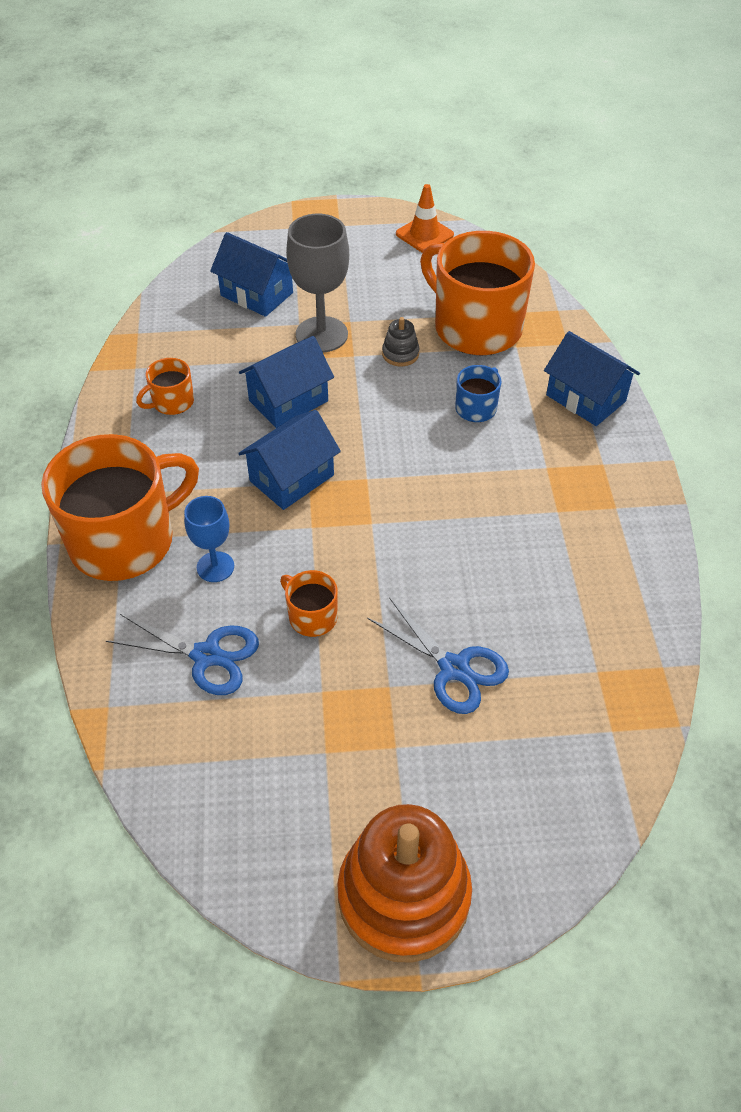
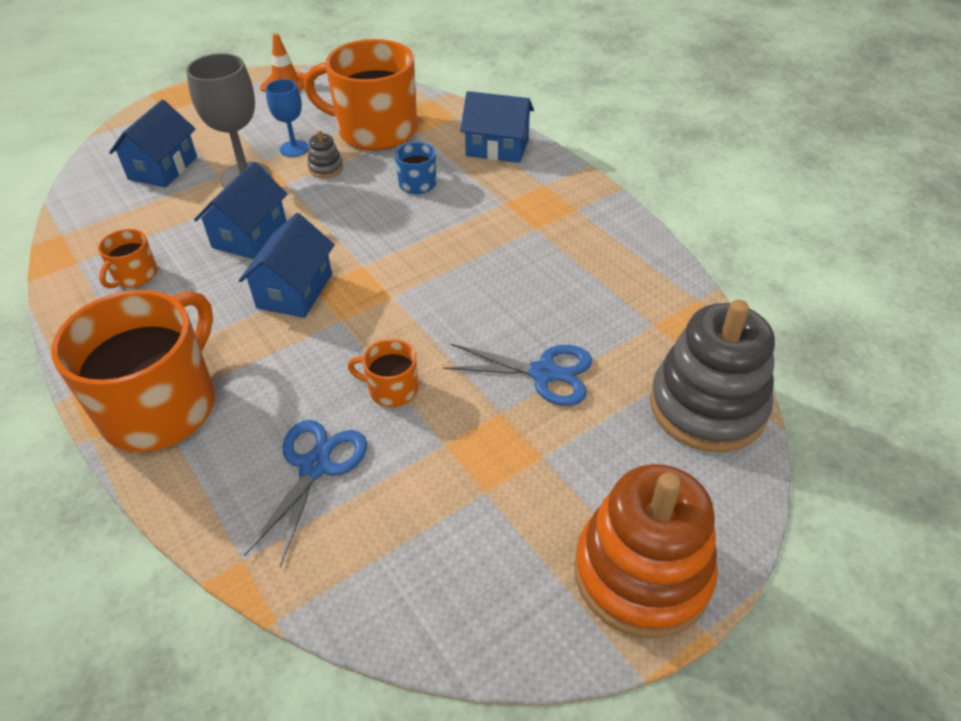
camera: 30 degrees left, 5 degrees down
(207, 655) = (315, 466): blue scissors -> blue scissors turned 60 degrees counterclockwise
(215, 567) = (271, 389): blue goblet -> blue goblet (294, 148)
(256, 294) = (163, 168): blue house -> blue house turned 75 degrees counterclockwise
(583, 780) = (707, 406): none -> grey stacking toy

